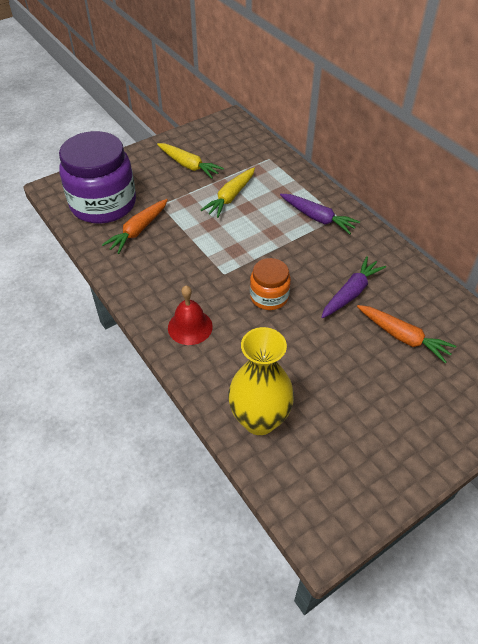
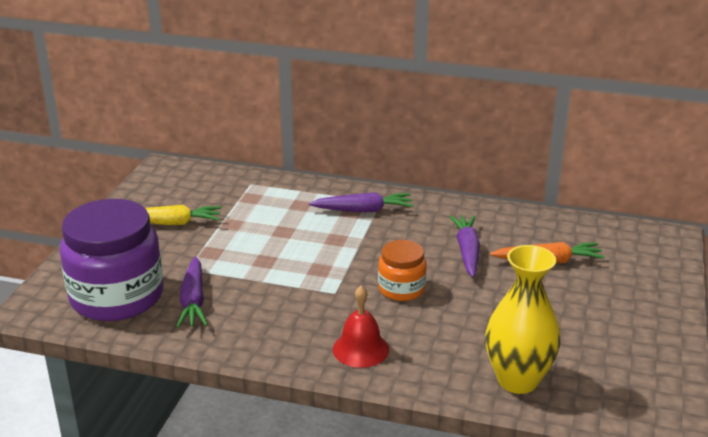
camera: 40 degrees left, 20 degrees down
(138, 230) = (193, 300): orange carrot -> purple carrot
(230, 197) = (255, 230): yellow carrot -> none

